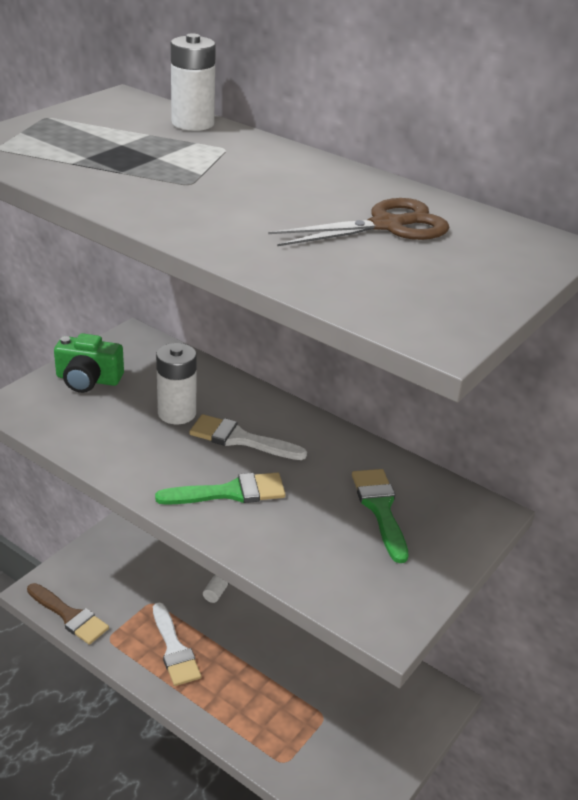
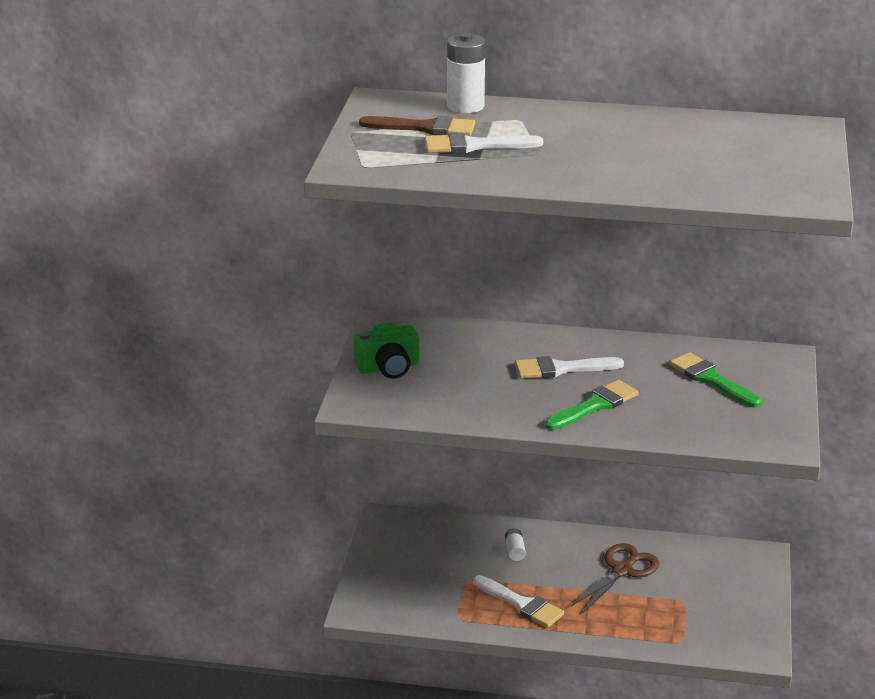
camera: 25 degrees left, 5 degrees down
(69, 616) = (406, 615): brown brush -> brown brush (425, 128)
(136, 159) = (474, 146): none -> white brush
(177, 413) = (491, 367): white battery -> none
(387, 226) = (702, 144): brown scissors -> brown scissors (622, 570)

